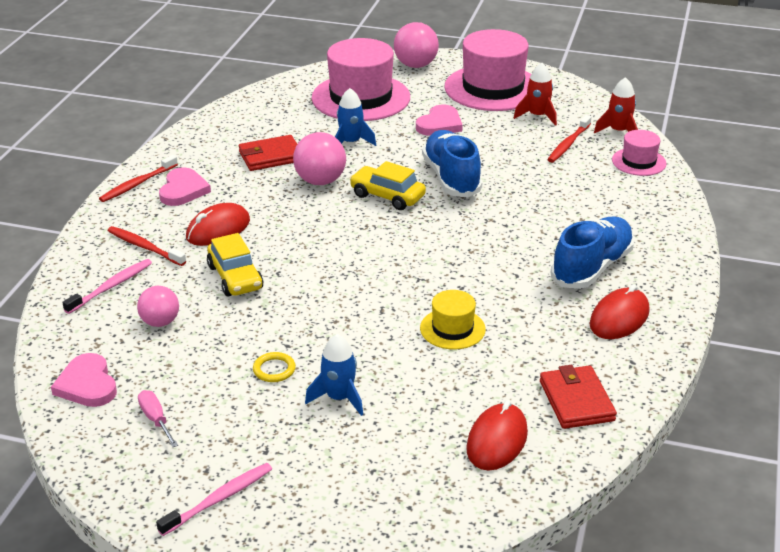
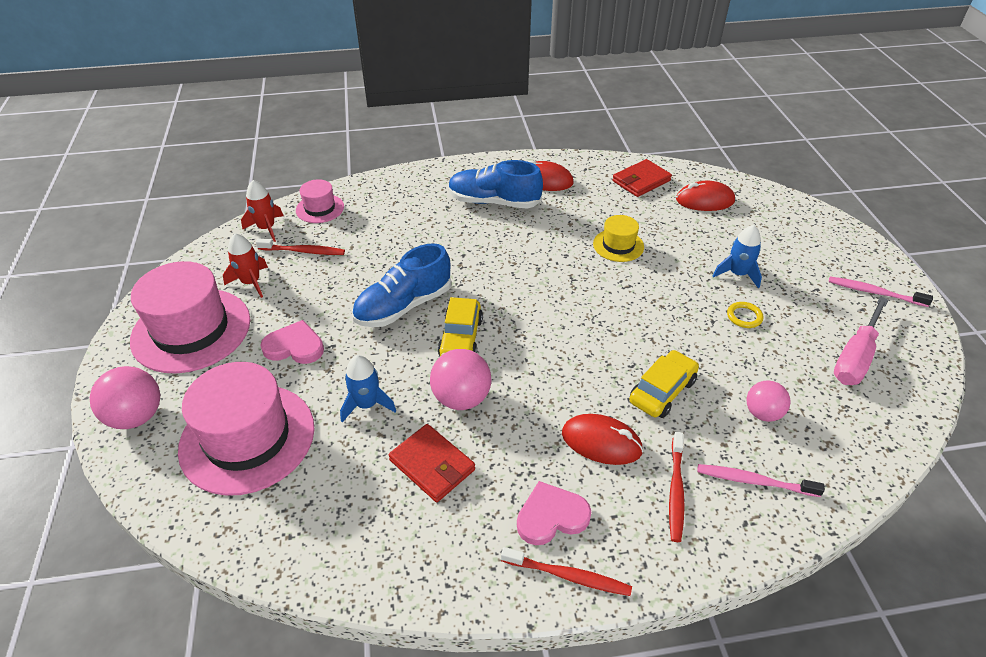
camera: 115 degrees left, 10 degrees up
(87, 384) = (872, 420): pink heart -> none
(156, 420) = (855, 357): pink screwdriver -> pink screwdriver, size x1.88

